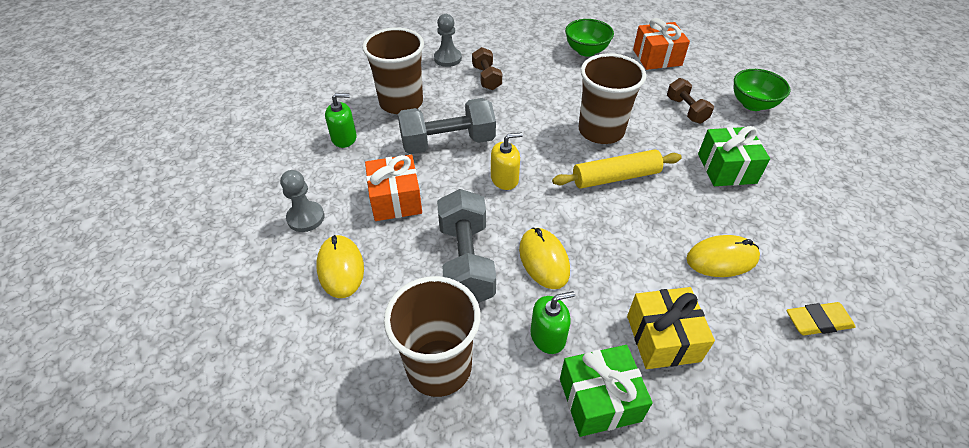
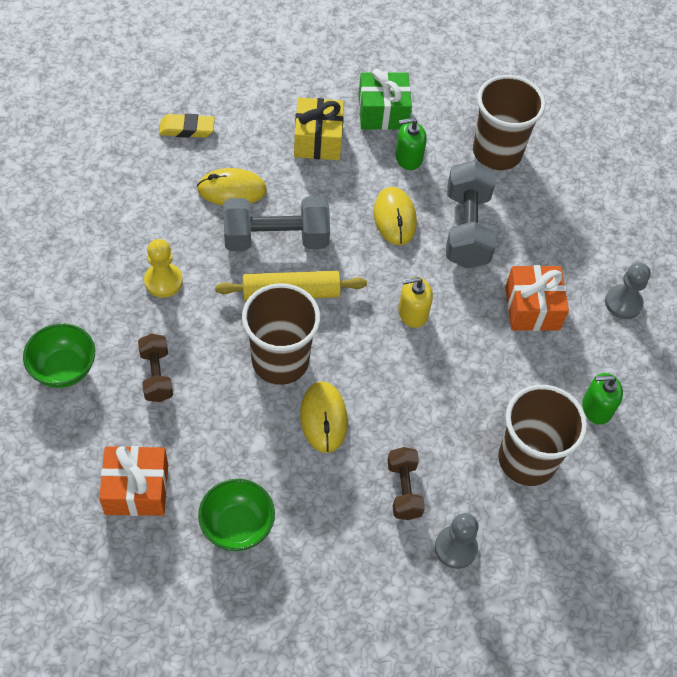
camera: 175 degrees left, 10 degrees up
(340, 268) = (581, 244): yellow mouse -> yellow mouse (323, 418)
(448, 143) = (470, 376): grey dumbbell -> grey dumbbell (276, 238)
(726, 168) = (163, 281): green gift -> yellow pawn

